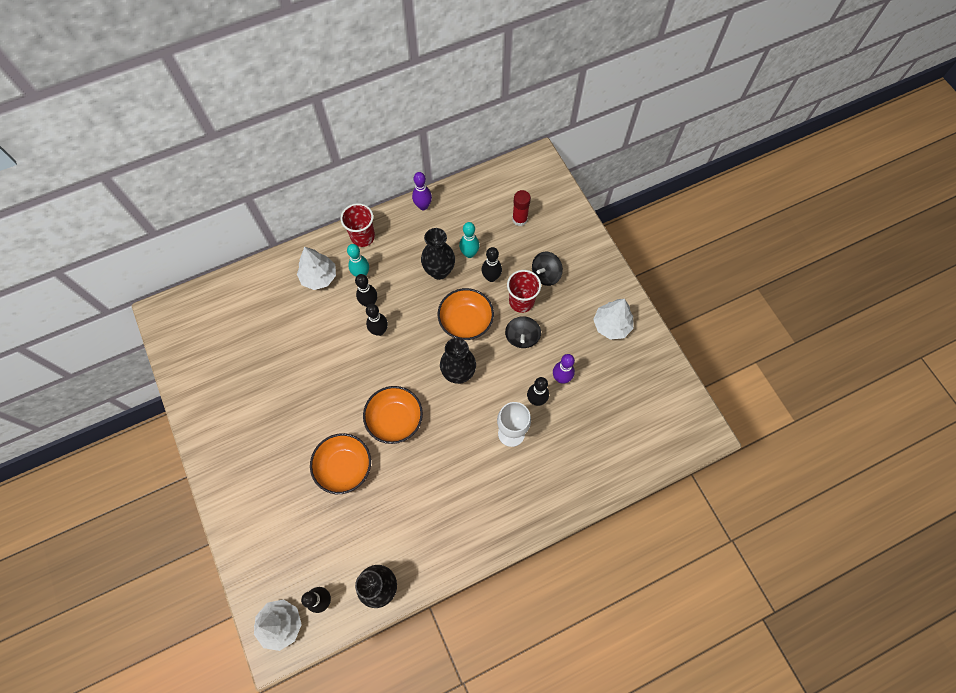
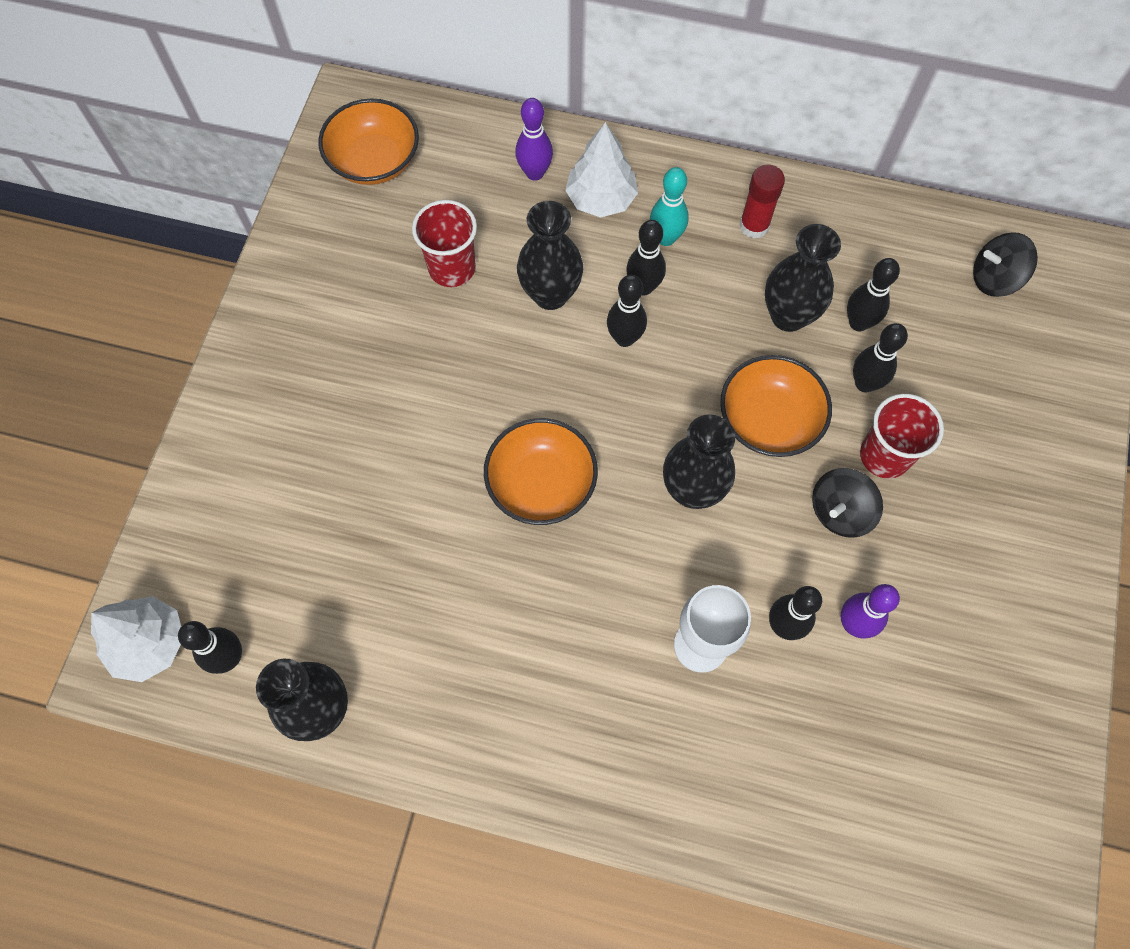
camera: 40 degrees right, 0 degrees up
(331, 335) = (550, 294): none -> black vase
(344, 467) = (413, 495): orange bowl -> orange bowl (374, 160)
(363, 237) = (712, 185): red cup -> red cup (452, 268)
(423, 206) = (842, 202): purple bowling pin -> purple bowling pin (535, 173)
(469, 253) = (858, 323): turquoise bowling pin -> black bowling pin
(519, 219) = (986, 327): red glue stick -> red glue stick (754, 226)
(545, 274) = (960, 443): black spinning top -> black spinning top (994, 278)
(611, 325) = (1011, 606): white tree -> none

